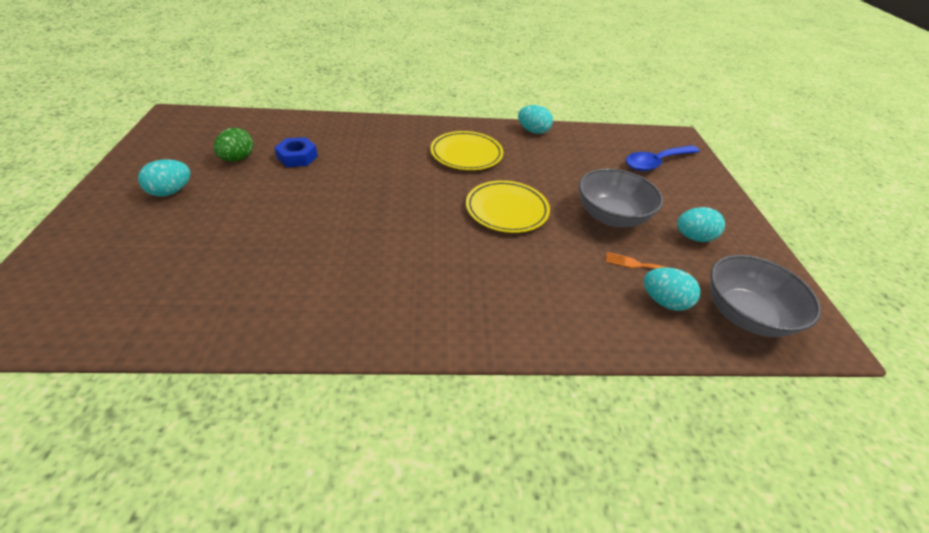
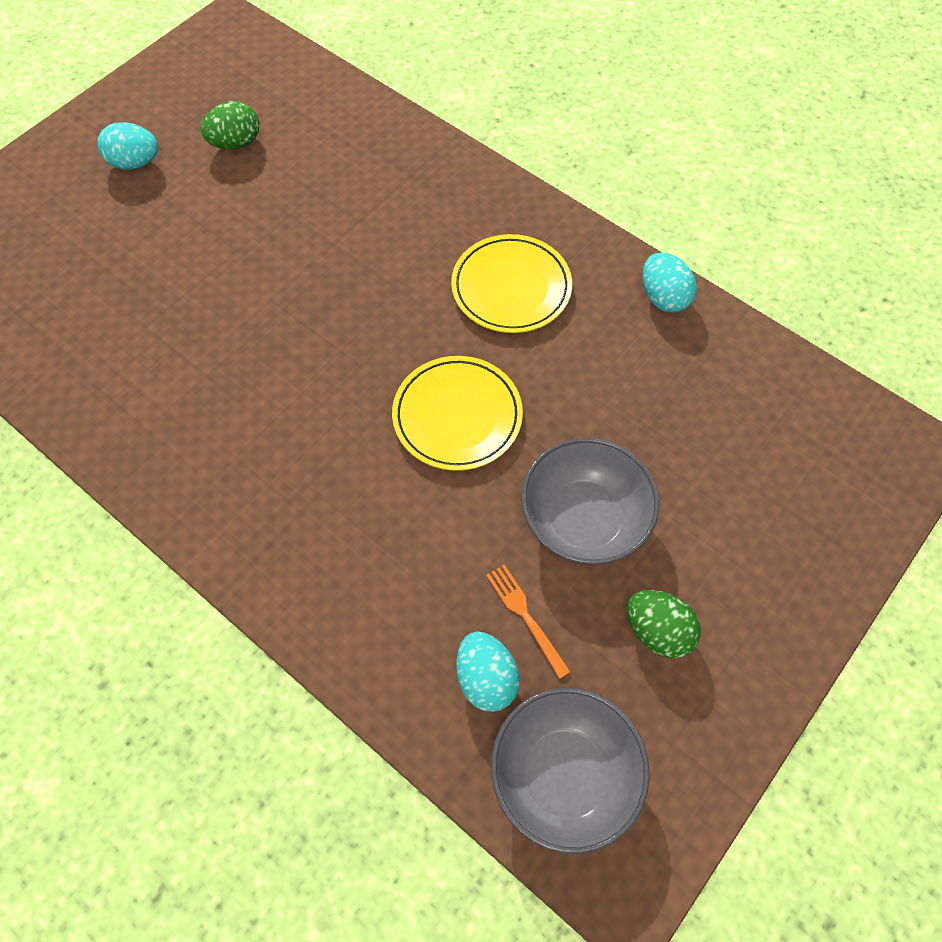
camera: 45 degrees right, 20 degrees up
(297, 157) = (300, 175): blue nut -> none
(656, 163) = (789, 476): blue spoon -> none
(693, 237) = (657, 631): turquoise egg -> green egg

